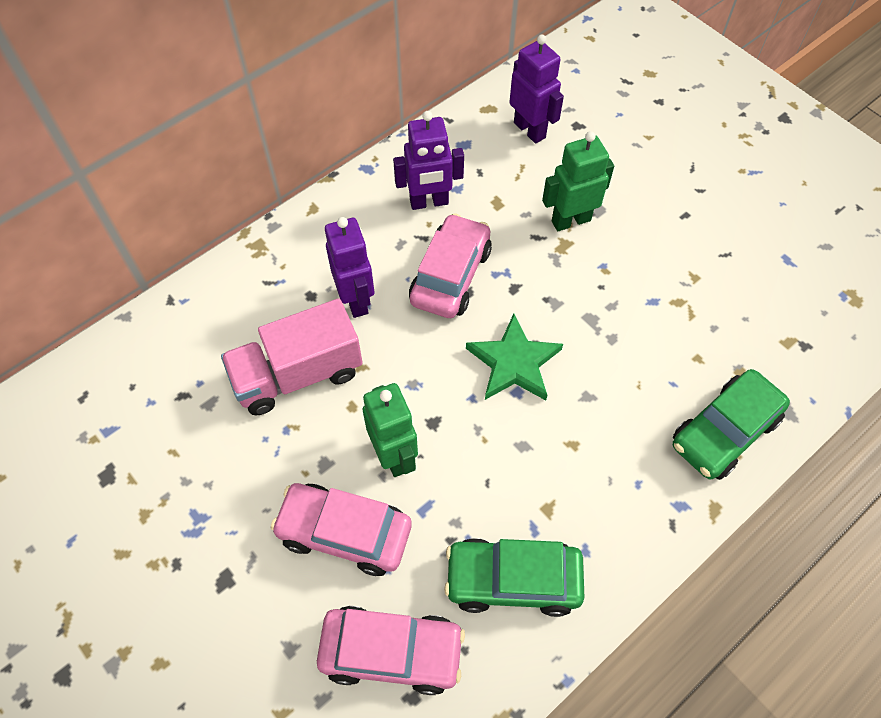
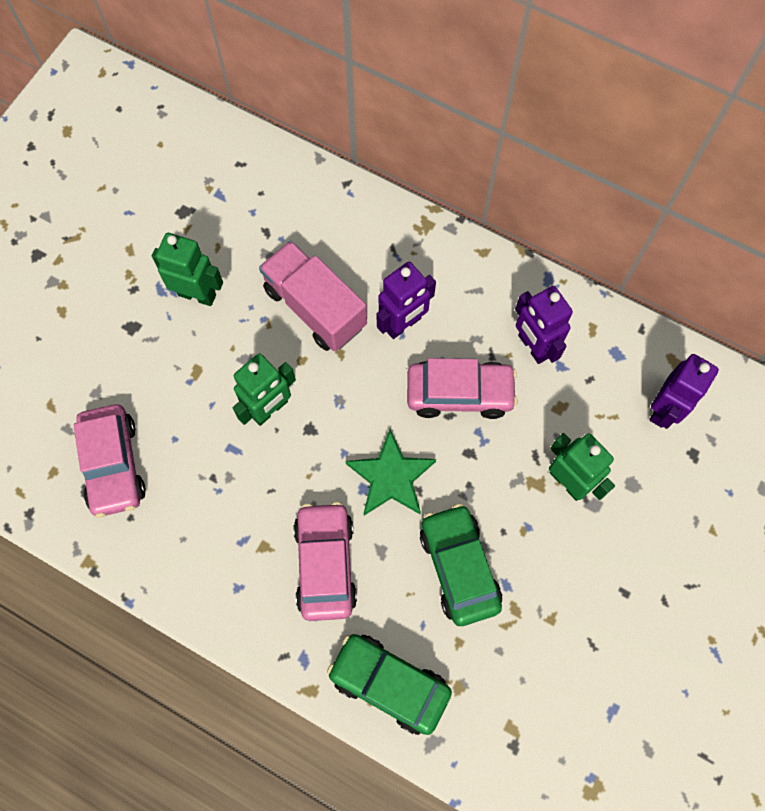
camera: 70 degrees right, 10 degrees up
(221, 491) = (197, 294): none -> green robot
(344, 533) = (193, 396): pink car -> pink car (325, 564)
(513, 580) = (195, 537): green car -> green car (459, 567)

